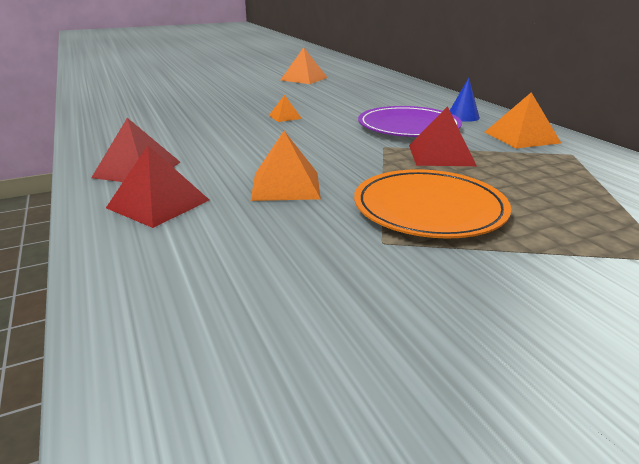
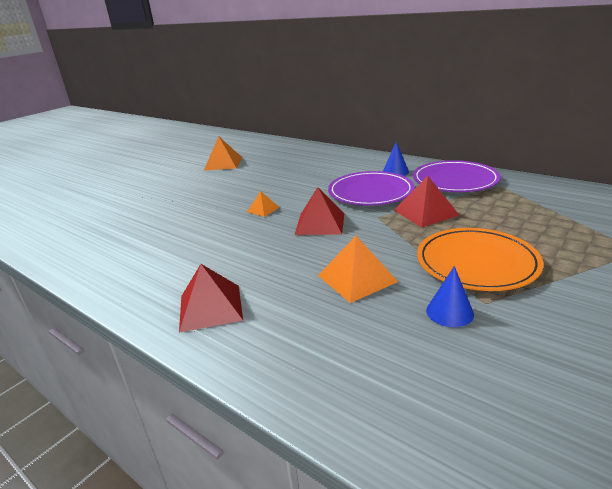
camera: 25 degrees left, 0 degrees up
(158, 203) = (281, 335): red pyramid -> red pyramid (320, 223)
(332, 237) = (449, 312): none -> blue cone
(521, 137) = (455, 180): orange pyramid -> purple plate

